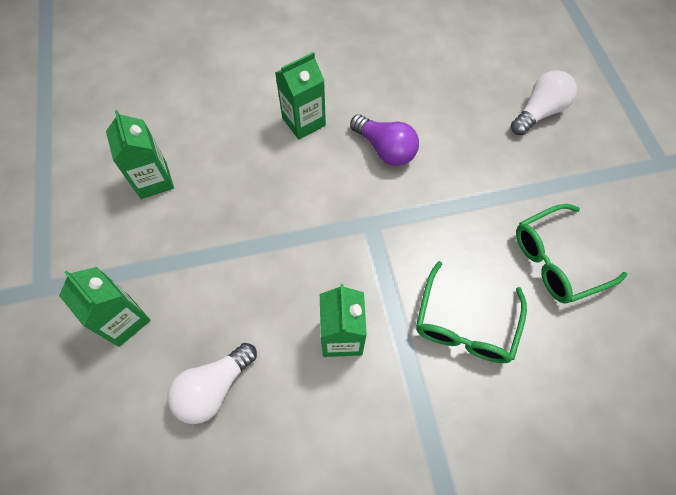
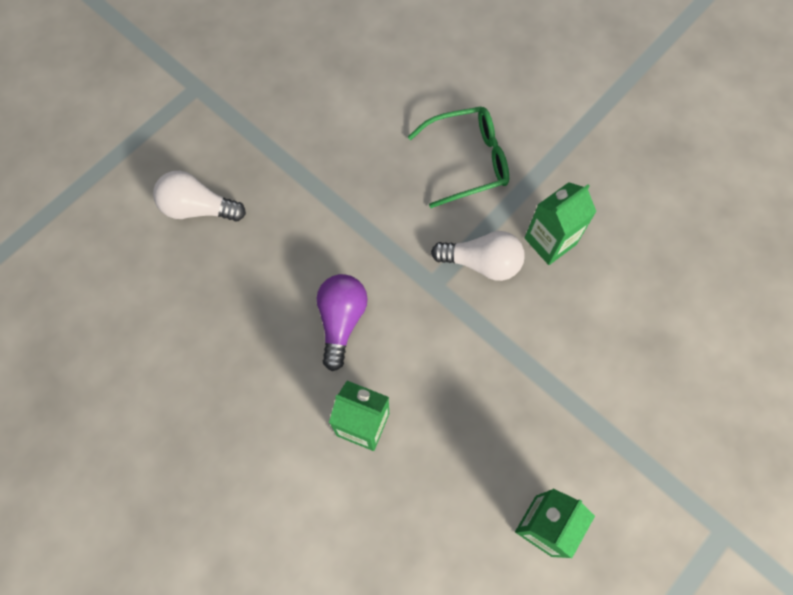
camera: 125 degrees left, 5 degrees up
(124, 320) = (683, 425): green carton -> none
(214, 388) = (666, 307): white light bulb -> white light bulb (482, 263)
(556, 260) = (360, 124): green glasses -> none

